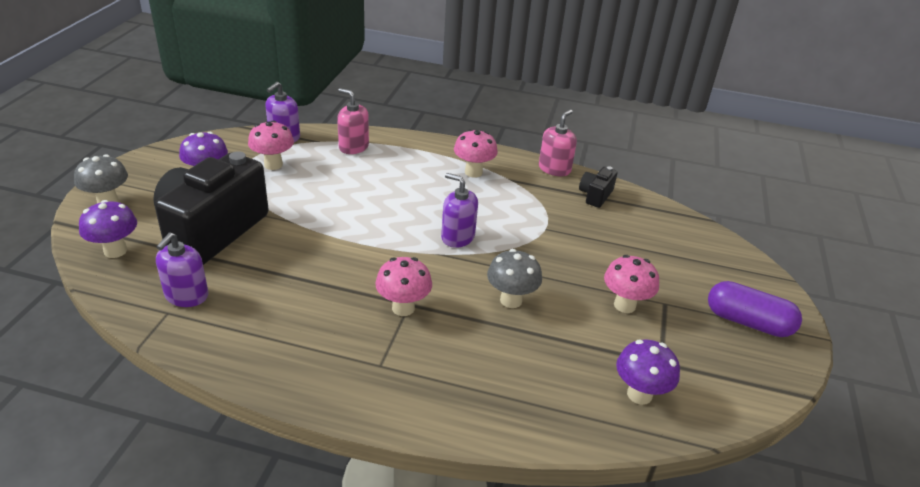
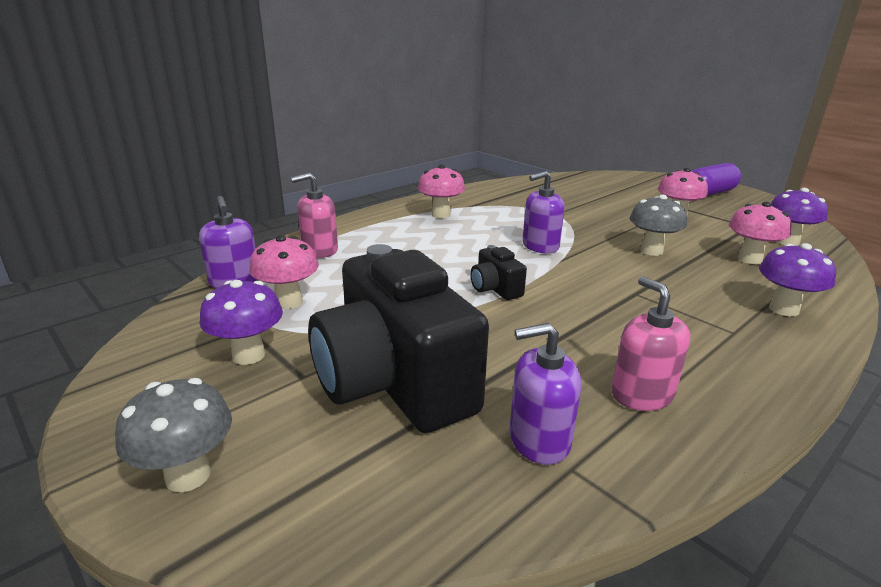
camera: 55 degrees left, 10 degrees down
(115, 251) = (356, 496): purple mushroom -> purple mushroom (783, 309)
(186, 295) = (539, 439): purple soap dispenser -> purple soap dispenser turned 120 degrees clockwise
(403, 308) = (641, 297): pink mushroom -> pink mushroom (749, 259)
(554, 169) = (471, 189): pink soap dispenser -> pink soap dispenser (642, 394)
(595, 195) = (524, 188): black camera -> black camera (495, 289)

